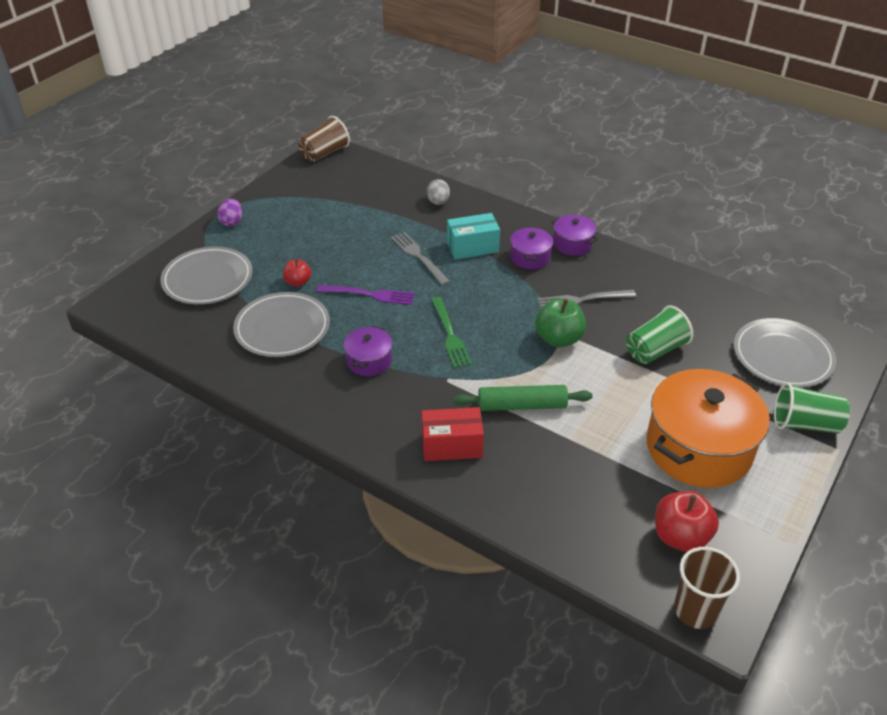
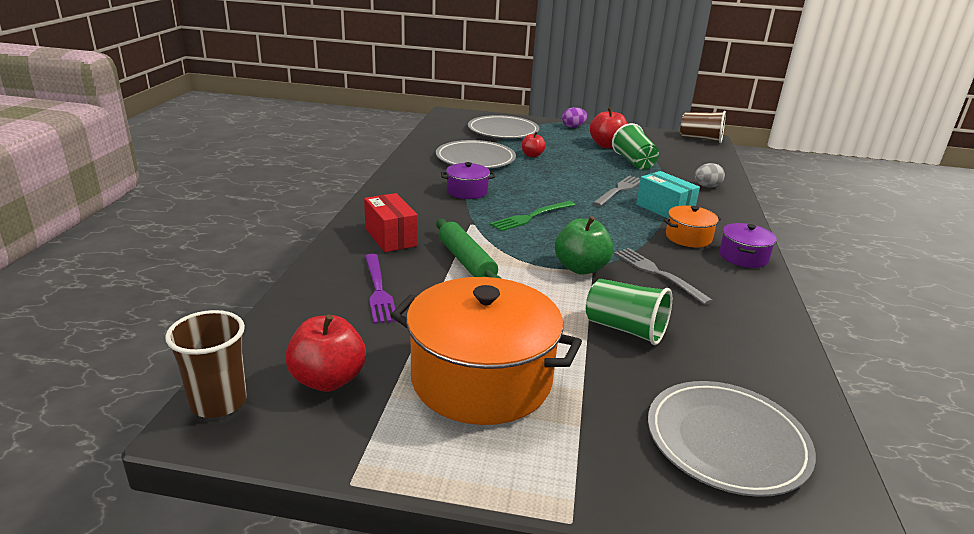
camera: 65 degrees right, 15 degrees down
(303, 220) = (607, 145): none -> red apple
(370, 295) = (547, 180): purple fork -> purple fork (379, 291)
(530, 257) = (688, 237): purple pot -> orange pot
(804, 424) = (599, 477): green cup -> green cup (634, 162)

